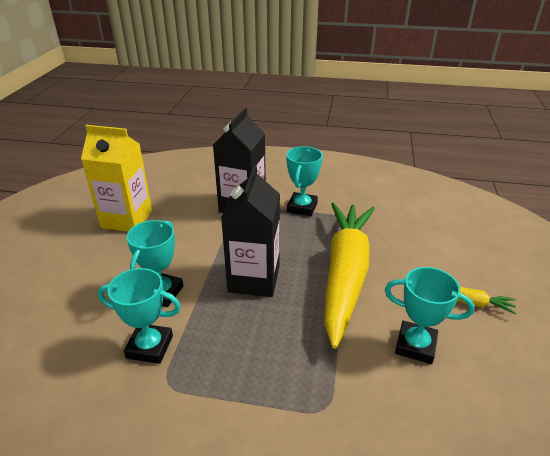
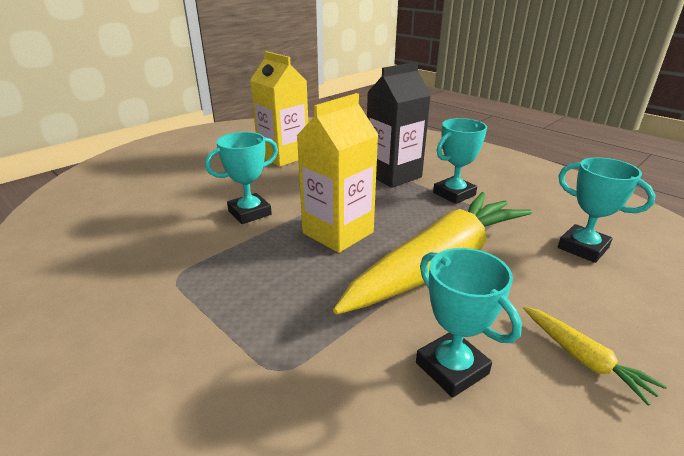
camera: 35 degrees right, 5 degrees down
(150, 347) = (195, 245): turquoise trophy -> turquoise trophy (582, 248)
(254, 279) = (338, 233): black carton -> yellow carton

